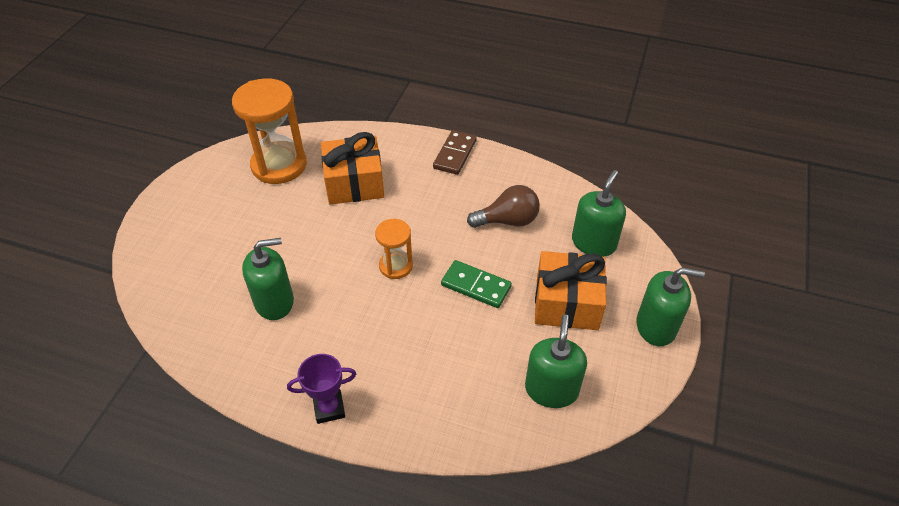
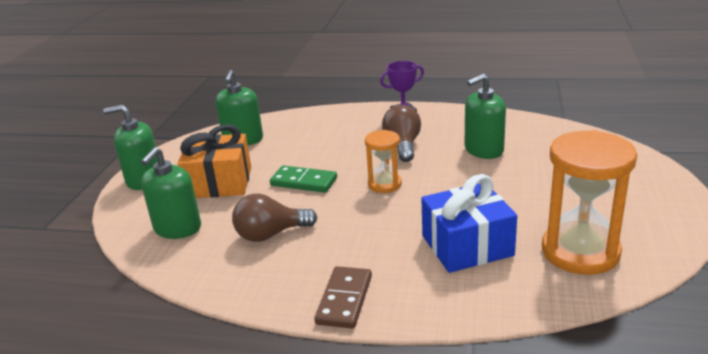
camera: 175 degrees right, 20 degrees down
(354, 183) = (467, 246): orange gift -> blue gift
(356, 330) = (403, 145): none -> brown light bulb

